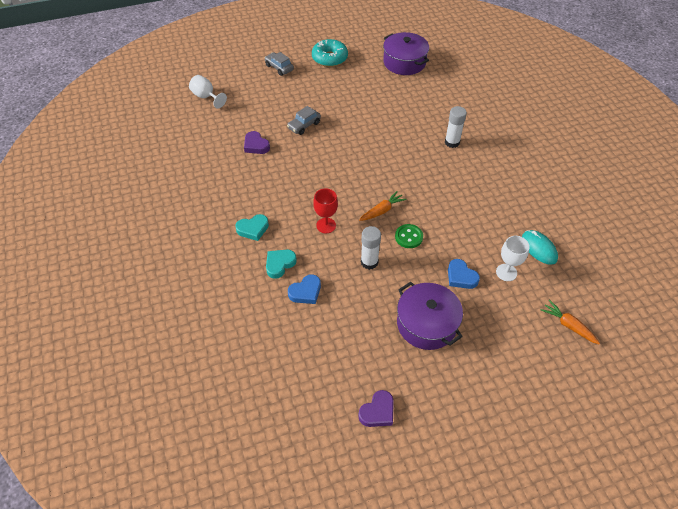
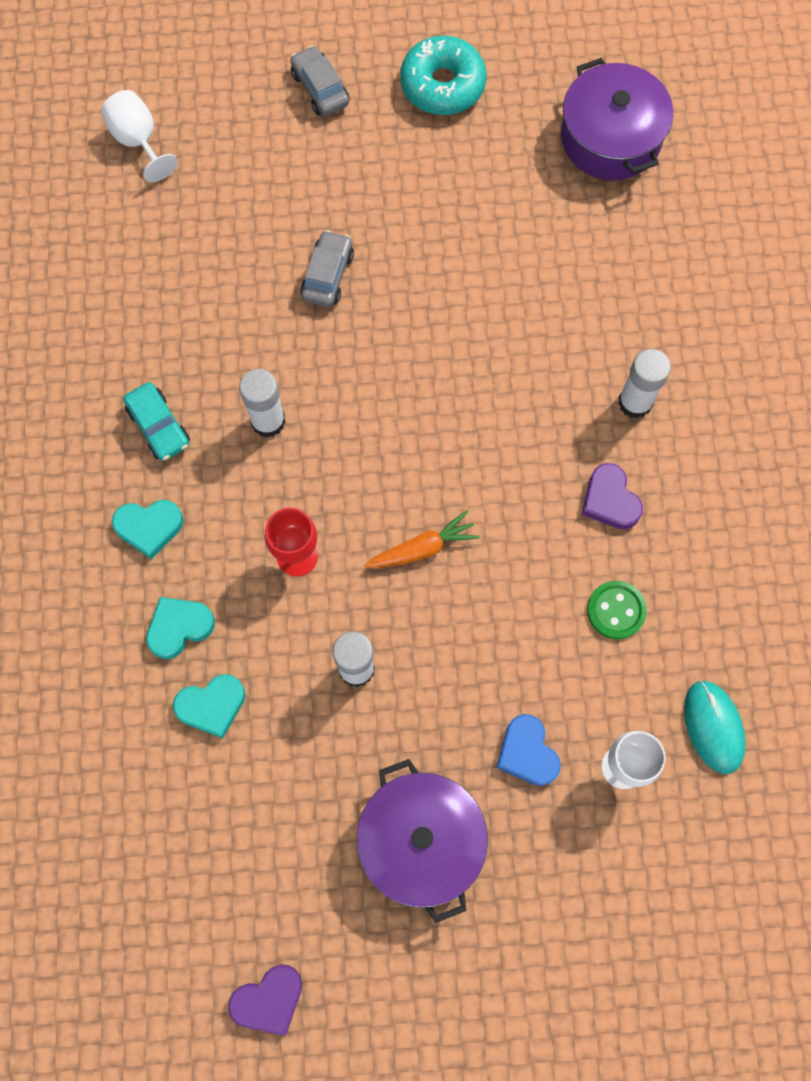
camera: 15 degrees right, 20 degrees up
(246, 191) = (159, 427): none -> turquoise car
(256, 145) = (210, 307): purple heart -> purple heart (610, 500)
(295, 179) = (268, 421): none -> white glue stick
(304, 125) = (327, 275): grey car -> grey car turned 135 degrees clockwise
(305, 292) = (212, 706): blue heart -> turquoise heart
(408, 237) = (455, 629): green button -> green button (616, 610)
(568, 325) = (697, 921): orange carrot -> none

